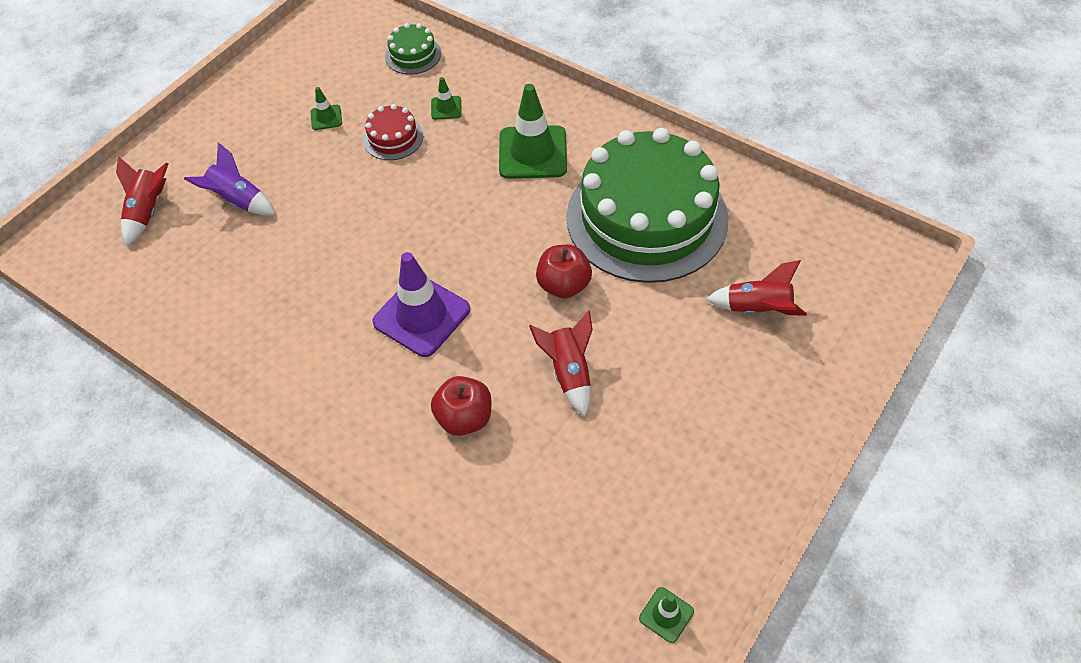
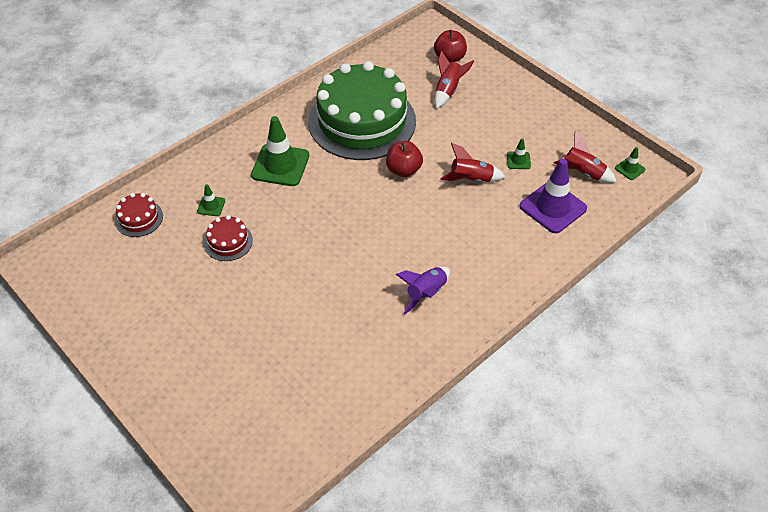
camera: 80 degrees left, 5 degrees down
(148, 212) = (238, 416): red rocket -> red rocket (583, 173)
(238, 200) = (253, 349): purple rocket -> purple rocket (426, 293)
(326, 117) = (184, 282): green traffic cone -> green traffic cone (518, 160)
(413, 55) = (139, 218): green cake -> red cake
(421, 316) = (406, 245): purple traffic cone -> purple traffic cone (553, 207)
(464, 418) = (492, 234): red apple -> red apple (449, 58)

